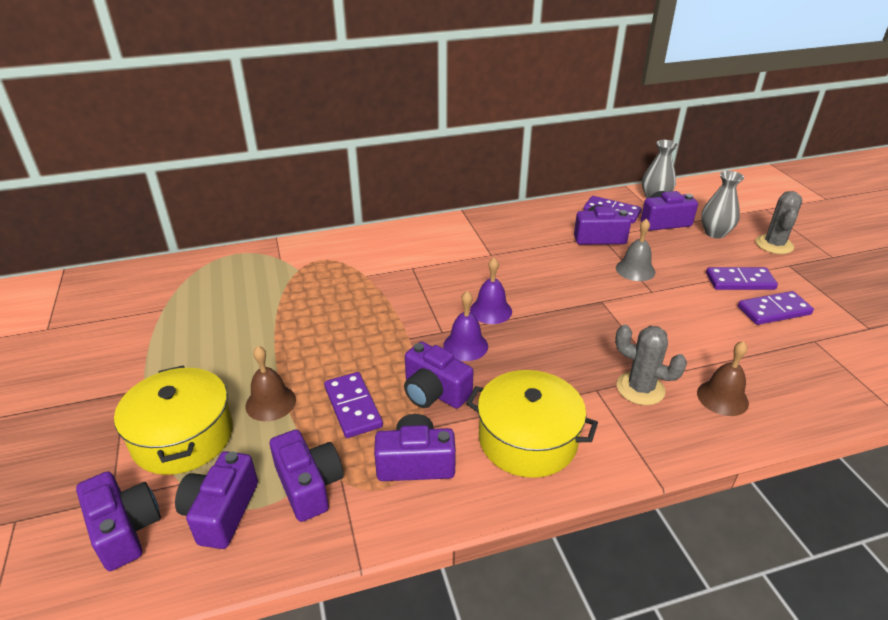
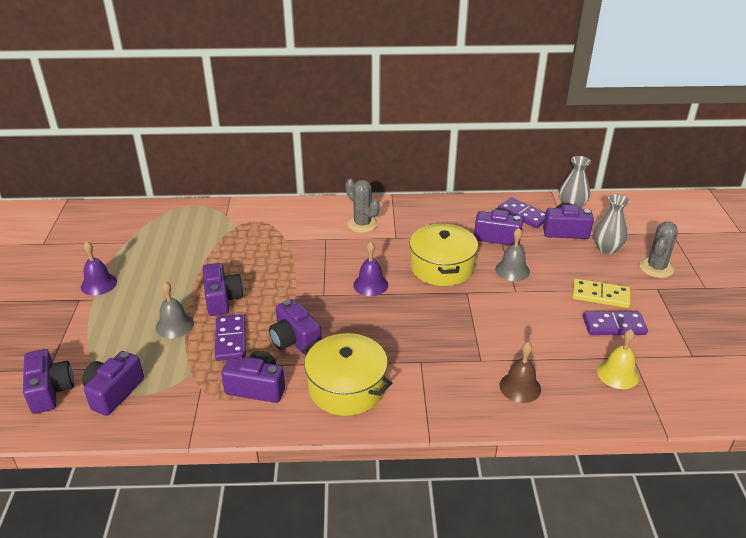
camera: 15 degrees right, 0 degrees up
(183, 437) = (107, 338): yellow pot -> yellow pot (442, 267)
(270, 402) = (174, 325): brown bell -> grey bell
(309, 485) = (177, 387): purple camera -> purple camera (222, 299)
(465, 345) = (336, 309): purple bell -> purple bell (99, 284)
(640, 388) = (456, 367): grey cactus -> grey cactus (362, 224)
(740, 281) = (600, 295): purple domino -> yellow domino
(812, 362) = (617, 374): none -> yellow bell

